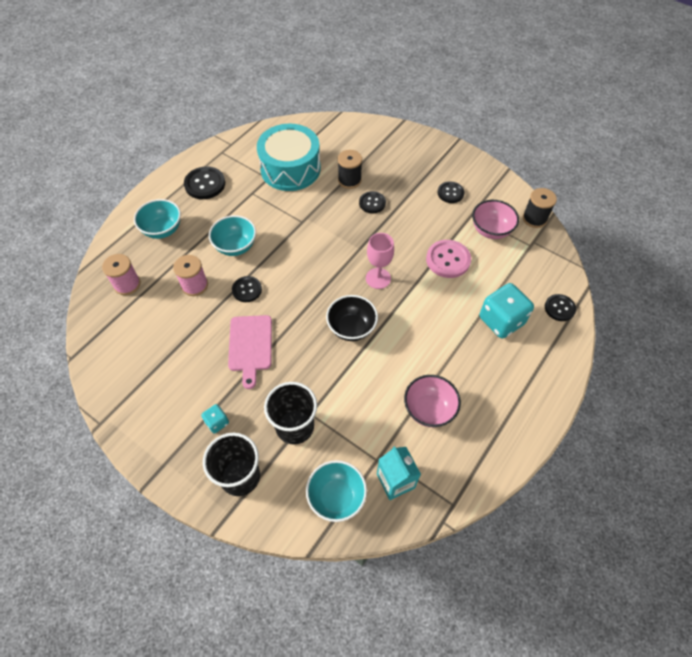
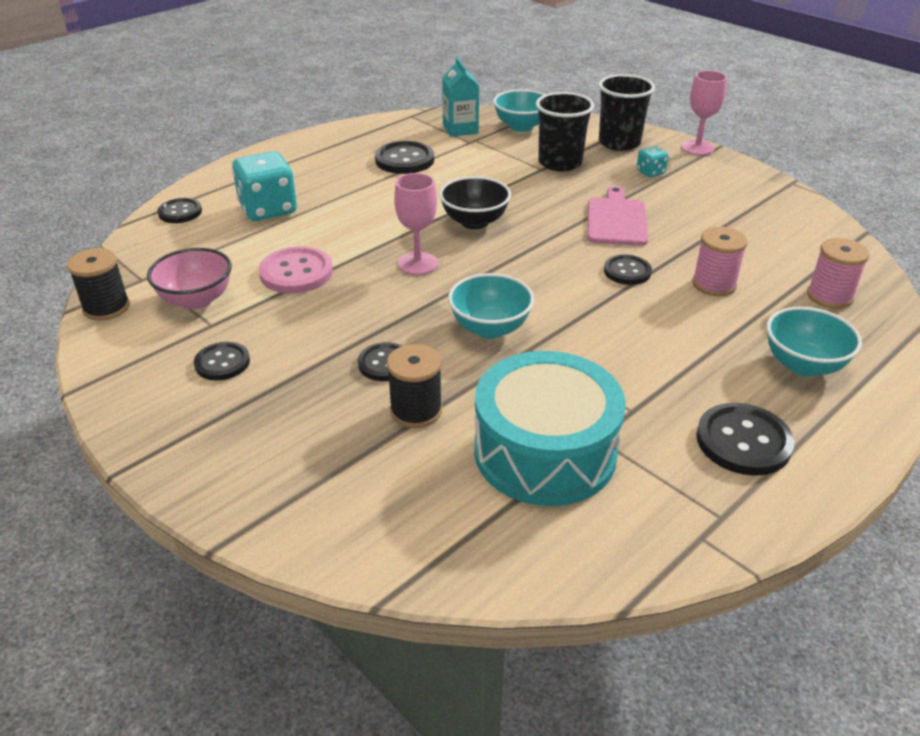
camera: 170 degrees left, 20 degrees down
(166, 478) = (697, 148): none -> pink goblet
(235, 246) = (654, 325): turquoise bowl -> turquoise bowl (490, 328)
(429, 409) = (404, 160): pink bowl -> black button

